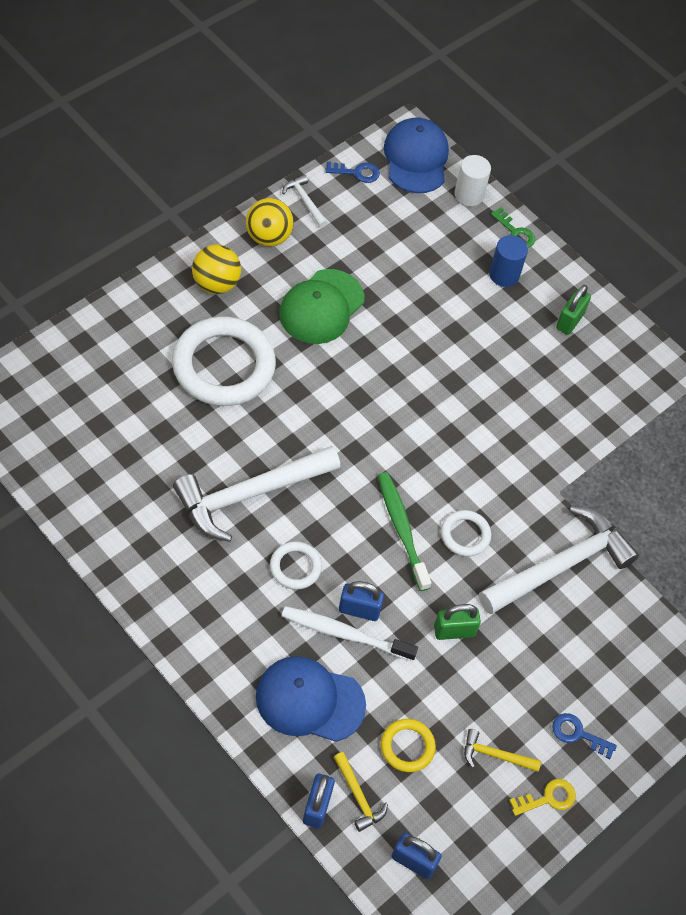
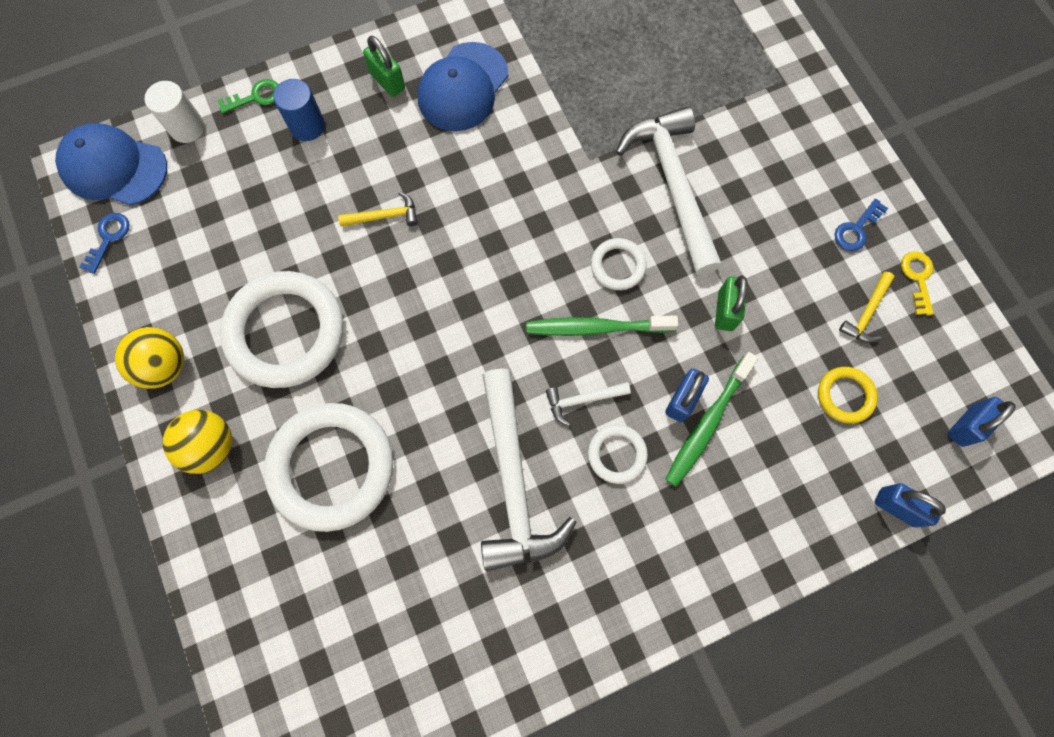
camera: 65 degrees left, 15 degrees up
(305, 201) = (128, 309): white hammer -> white hammer (583, 400)
(309, 700) = (777, 482): blue cap -> blue cap (463, 87)
(321, 307) = (286, 332): green cap -> white ring
(344, 634) = (707, 423): white toothbrush -> green toothbrush
(358, 796) = (891, 461): yellow hammer -> yellow hammer (384, 216)

